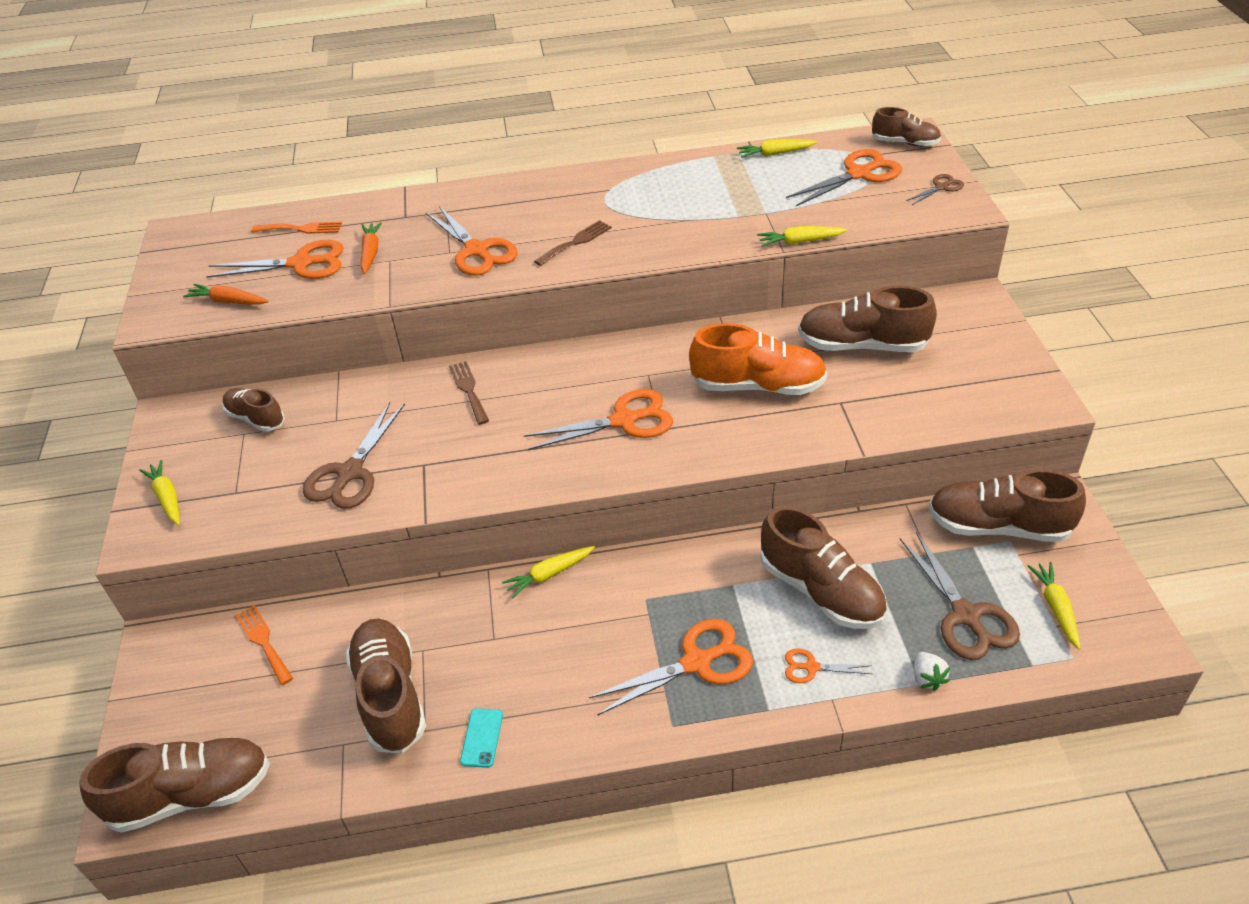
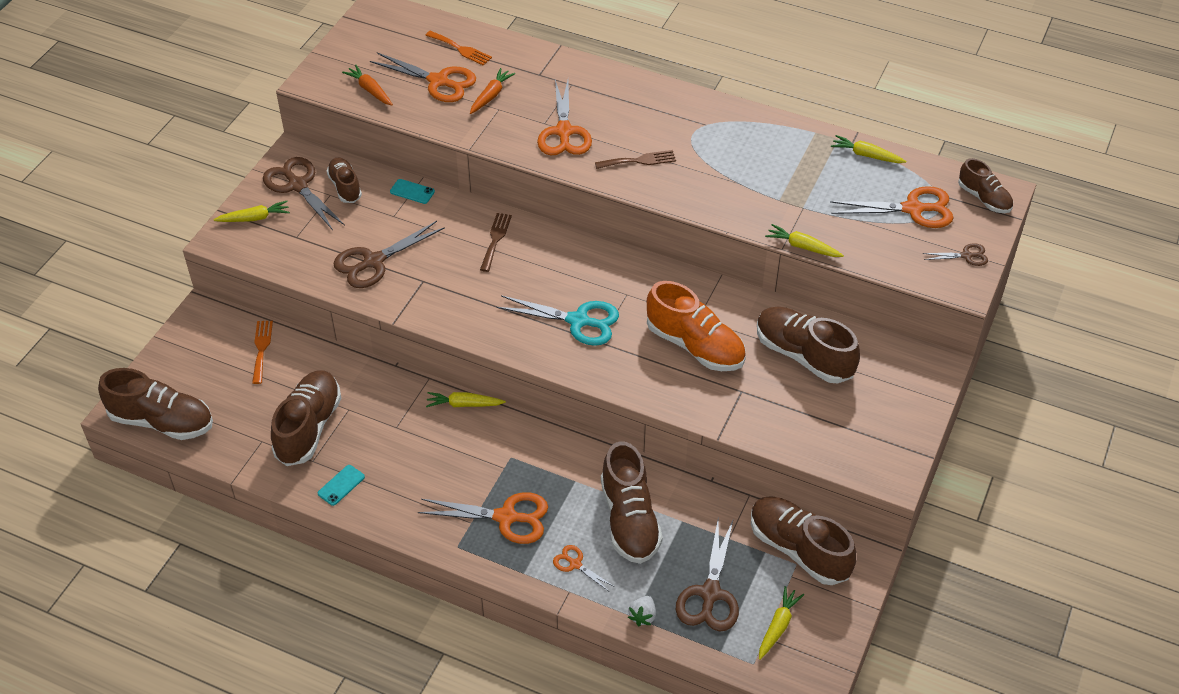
camera: 30 degrees right, 5 degrees up
(167, 497) = (254, 218): yellow carrot -> yellow carrot turned 75 degrees clockwise
(196, 442) = (297, 185): none -> brown scissors
(338, 389) = (412, 191): none -> turquoise phone
(624, 420) = (578, 321): orange scissors -> turquoise scissors

